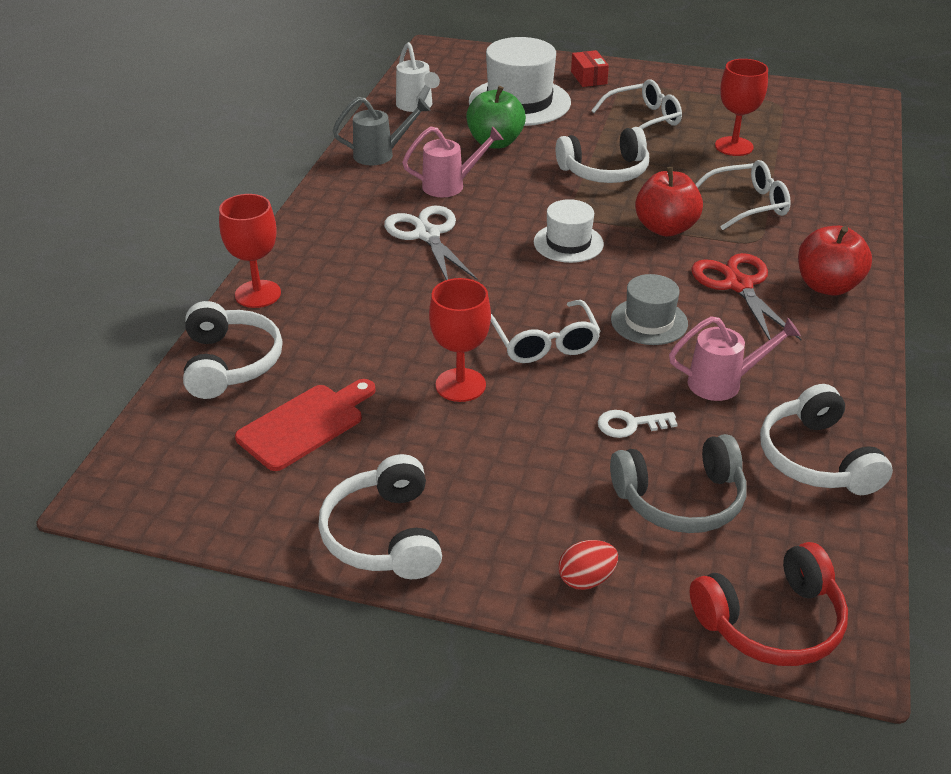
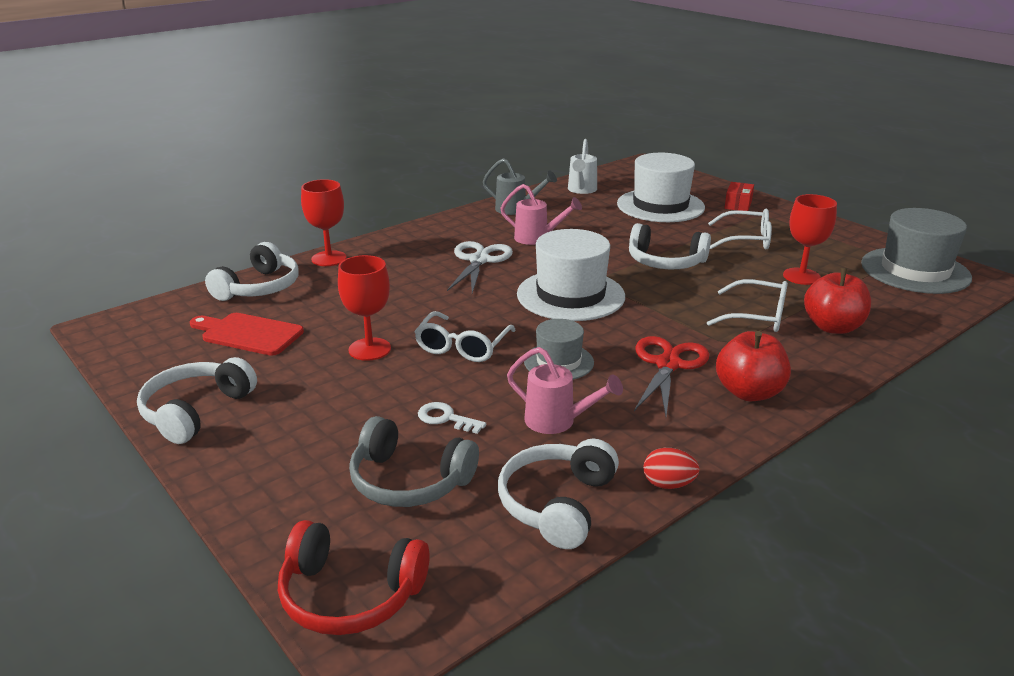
camera: 35 degrees right, 10 degrees down
(305, 424) = (248, 334): red cutting board -> red cutting board turned 150 degrees counterclockwise
(495, 142) = (606, 223): green apple -> none
(568, 243) = (570, 295): white hat -> white hat, size x1.76
(586, 579) = (269, 497): red egg -> red egg (668, 484)
(665, 228) = (661, 310): red apple -> red apple (832, 327)
(809, 108) = (915, 270): none -> grey hat

